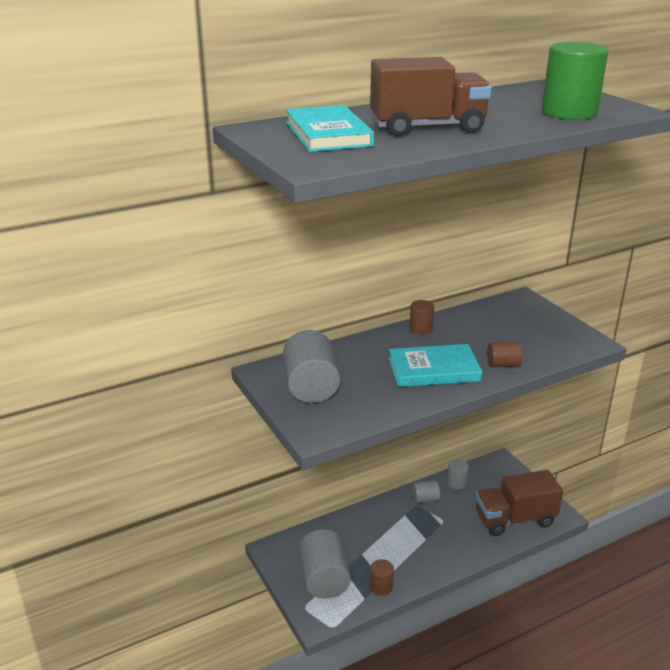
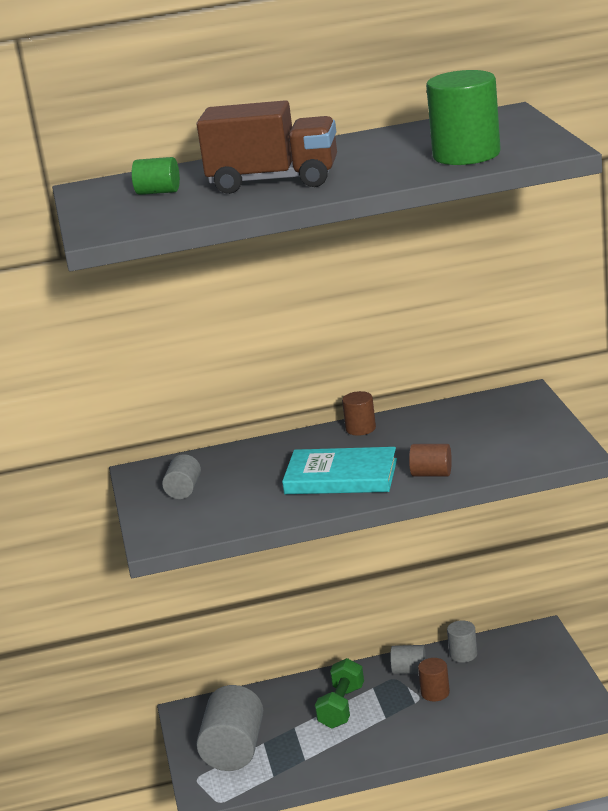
camera: 20 degrees right, 5 degrees down
(311, 387) = (184, 490): grey cylinder -> grey cylinder, size x0.52
(328, 134) = (158, 192): turquoise book -> green cylinder
(381, 586) = (300, 765): brown cylinder -> brown cylinder (435, 693)
(389, 533) = (341, 707): none -> green dumbbell
(515, 519) = (518, 704): brown truck -> none

